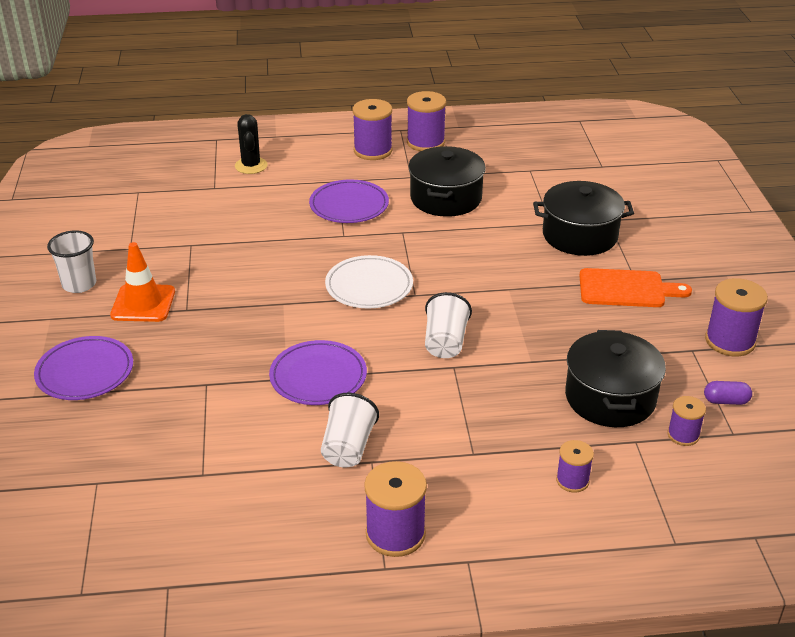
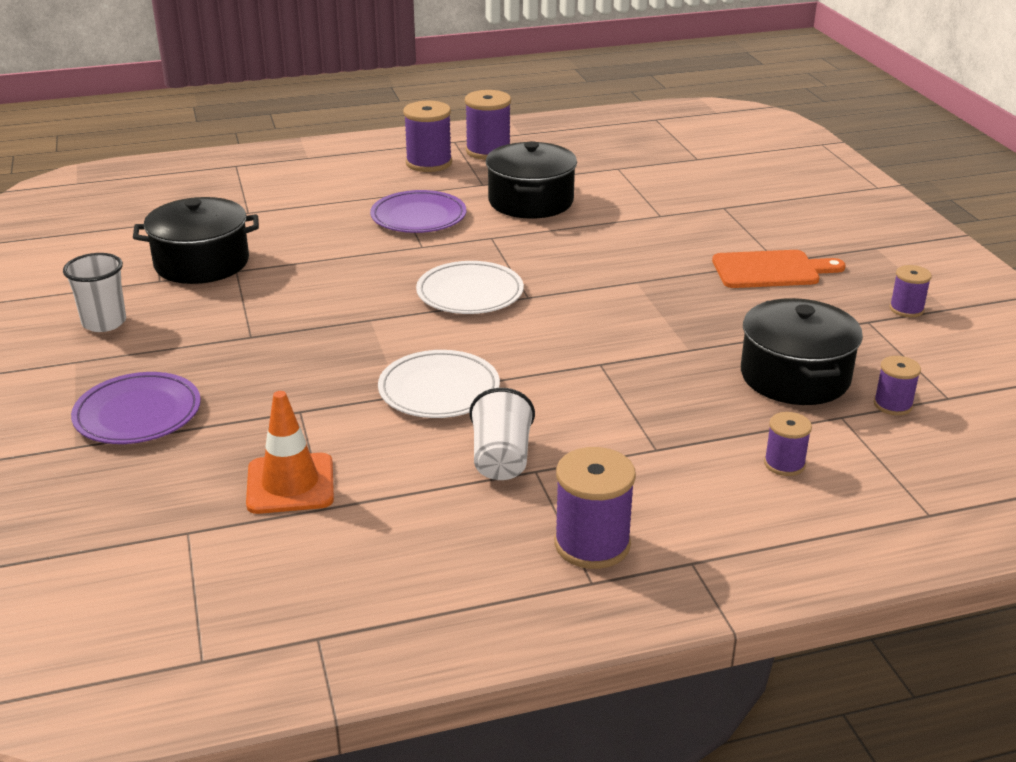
camera: 10 degrees left, 5 degrees down
(143, 303) = (193, 335): orange traffic cone -> orange traffic cone (290, 484)
(251, 166) = (287, 188): black cactus -> none
(318, 377) = (439, 390): purple plate -> white plate
(445, 342) = (581, 340): white cup -> none
(580, 235) = (698, 224): black pot -> black pot (202, 263)
(725, 401) = (926, 367): purple capsule -> none
(730, 341) = (906, 309): purple spool -> purple spool, size x0.58

